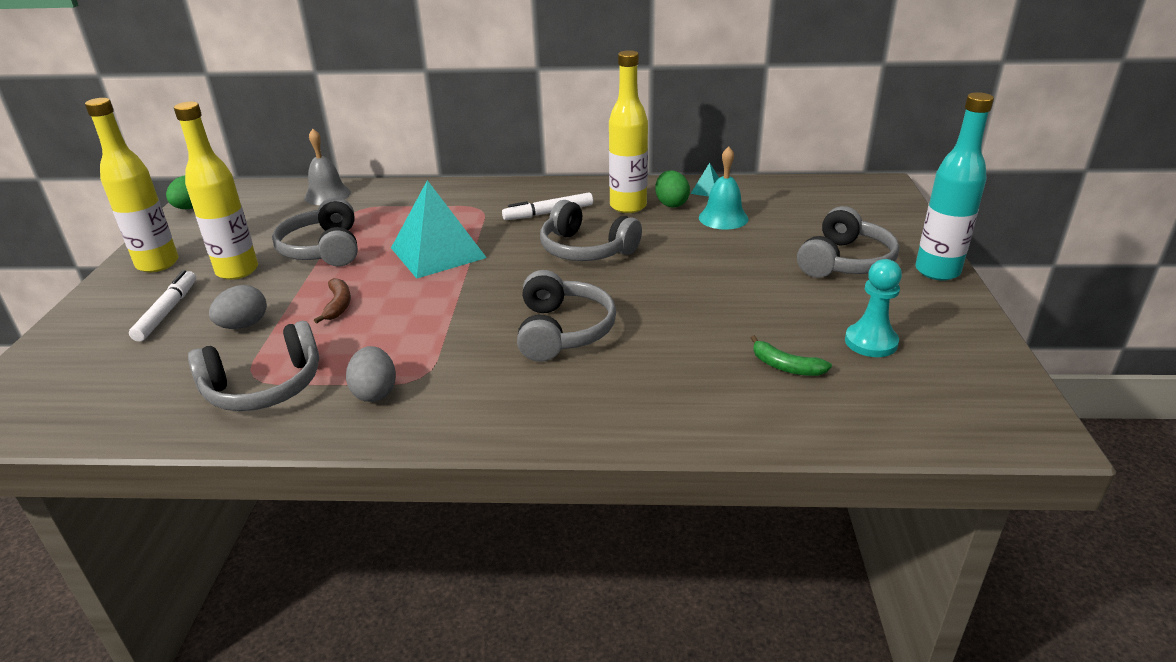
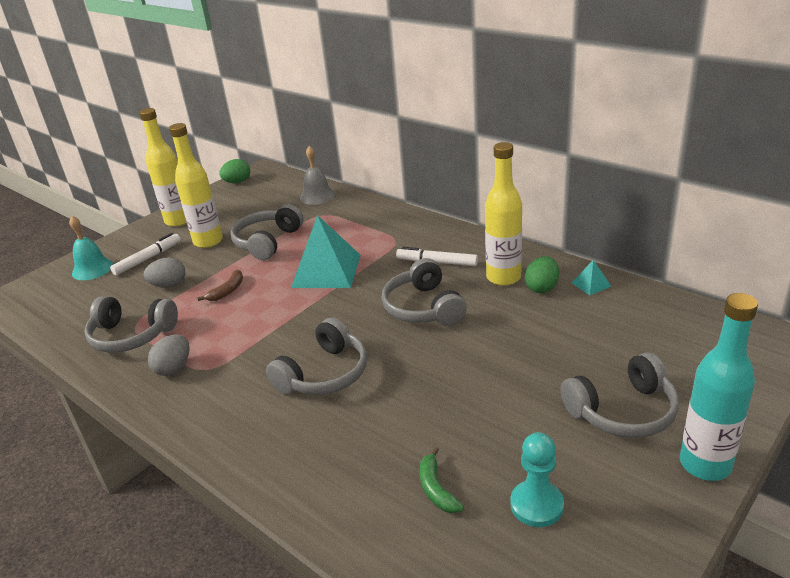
camera: 40 degrees right, 0 degrees up
(723, 218) = (568, 319): turquoise bell -> turquoise bell (92, 269)

